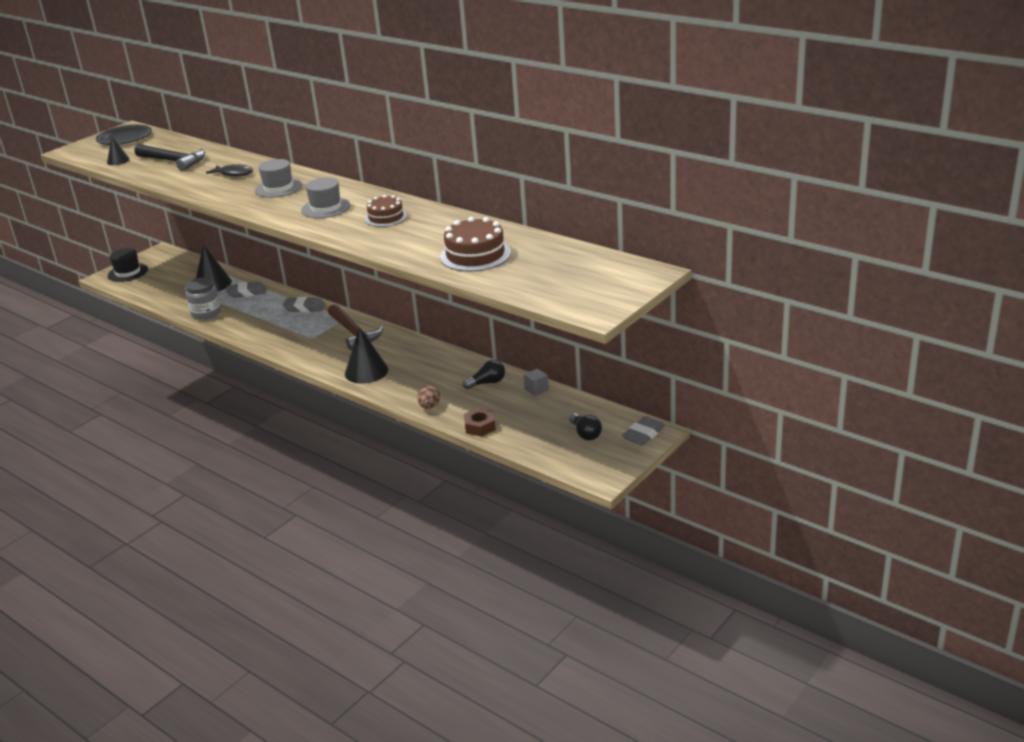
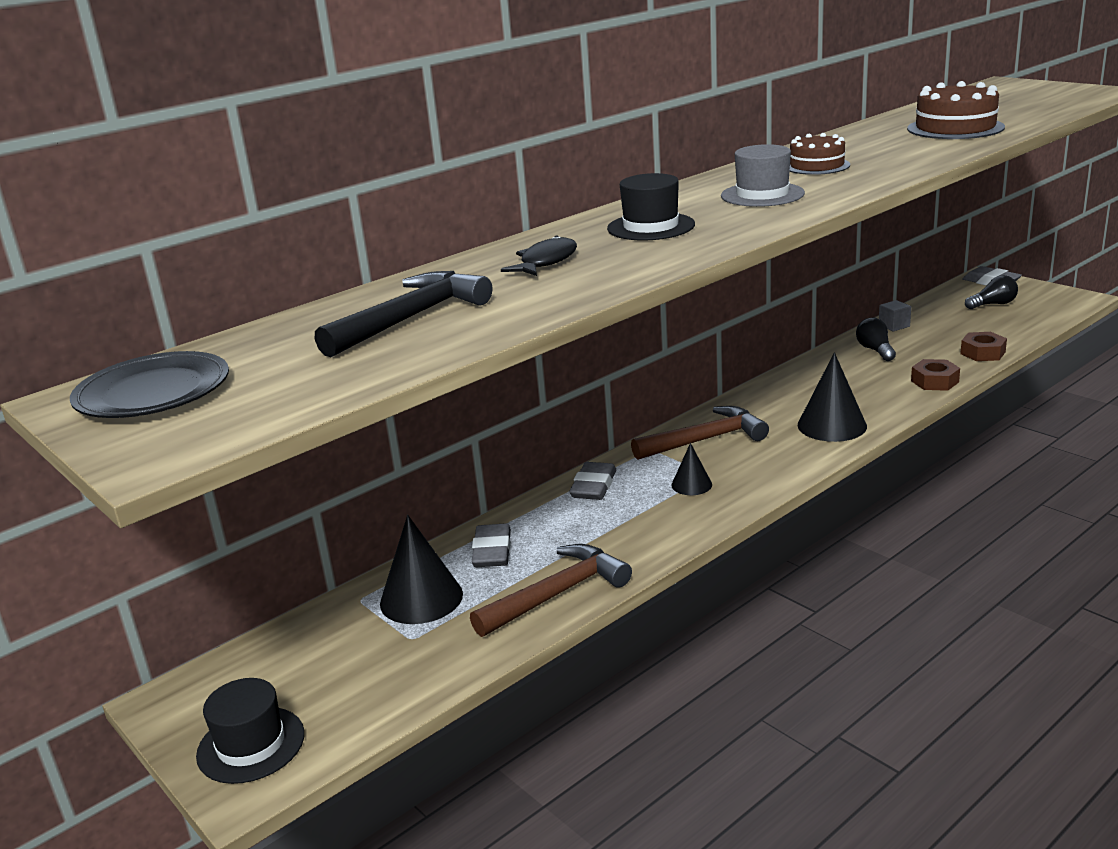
camera: 80 degrees left, 5 degrees down
(118, 161) = (331, 378): black cone -> black cone (691, 485)
(206, 313) = (557, 594): grey jar -> brown hammer
(278, 188) = (651, 227): grey hat -> black hat
(429, 406) = (934, 381): brown egg -> brown nut

